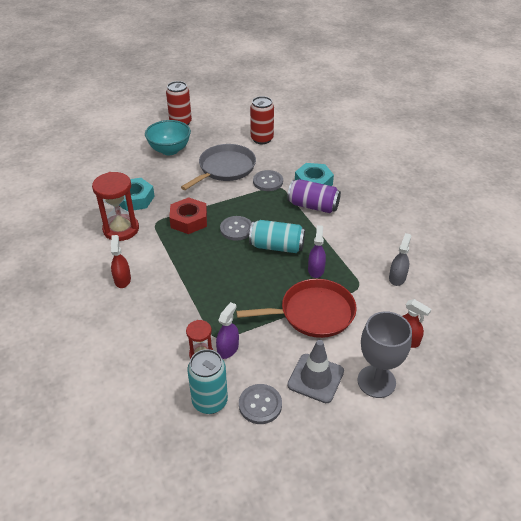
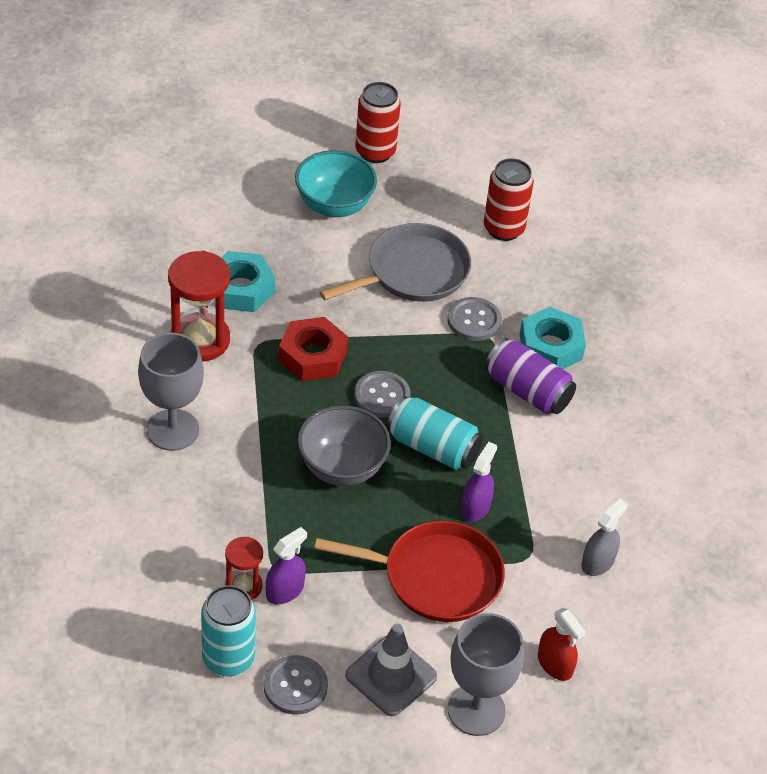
camera: 15 degrees right, 5 degrees up
(122, 279) = (173, 430): red spray bottle -> grey goblet
(231, 271) = (342, 468): none -> grey bowl

